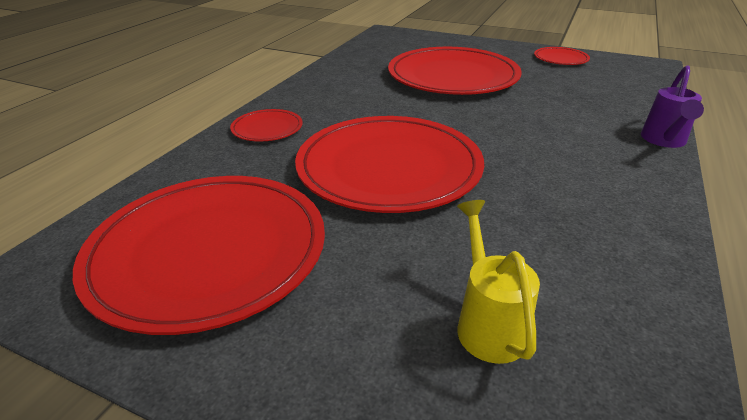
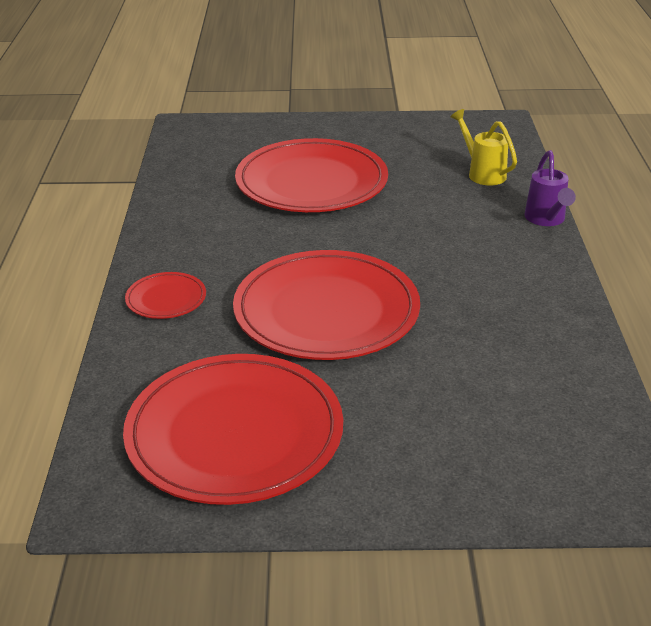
camera: 25 degrees left, 0 degrees up
(487, 322) = (488, 415): yellow watering can -> yellow watering can (482, 173)
(560, 59) = (409, 131): red plate -> none

